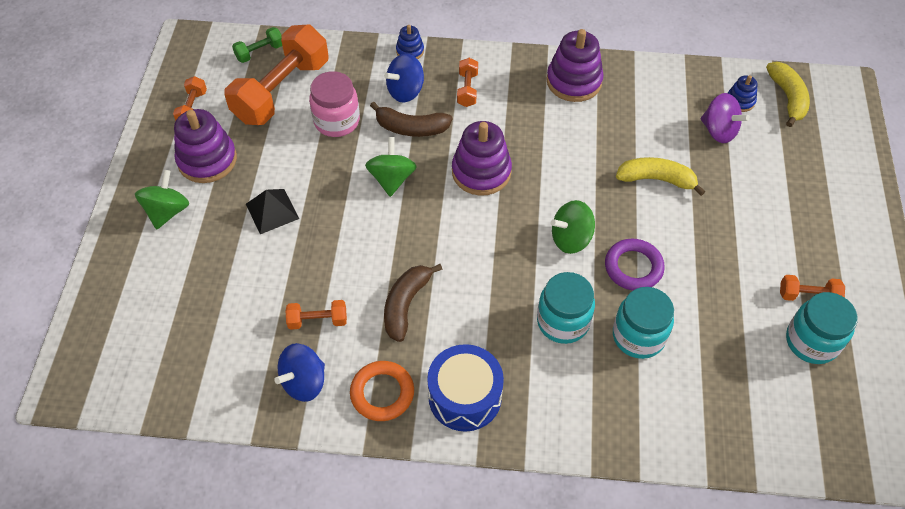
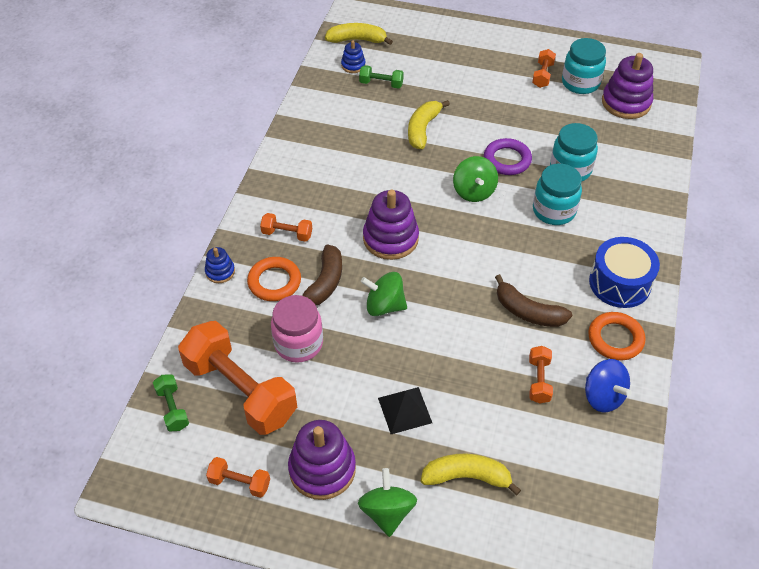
camera: 80 degrees left, 5 degrees down
(167, 211) = (387, 512): green spinning top -> green spinning top turned 60 degrees clockwise
(203, 267) = (467, 477): none -> yellow banana
(405, 91) = (274, 282): blue spinning top -> orange ring
(574, 81) = (300, 158): purple stacking toy -> purple stacking toy (626, 103)
(719, 131) = (381, 84): purple spinning top -> green dumbbell

